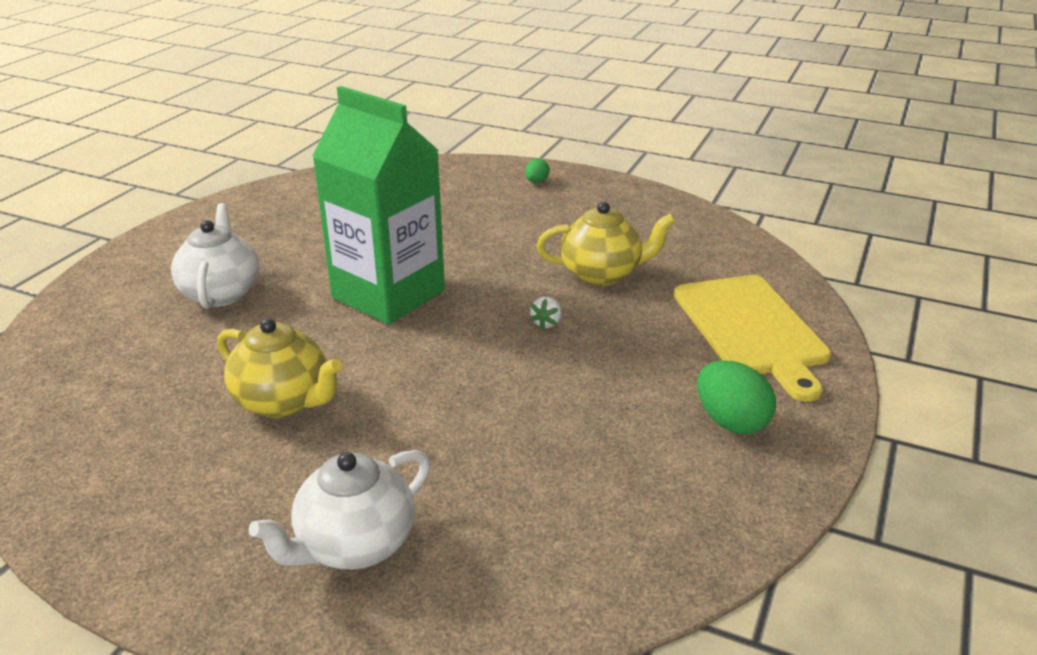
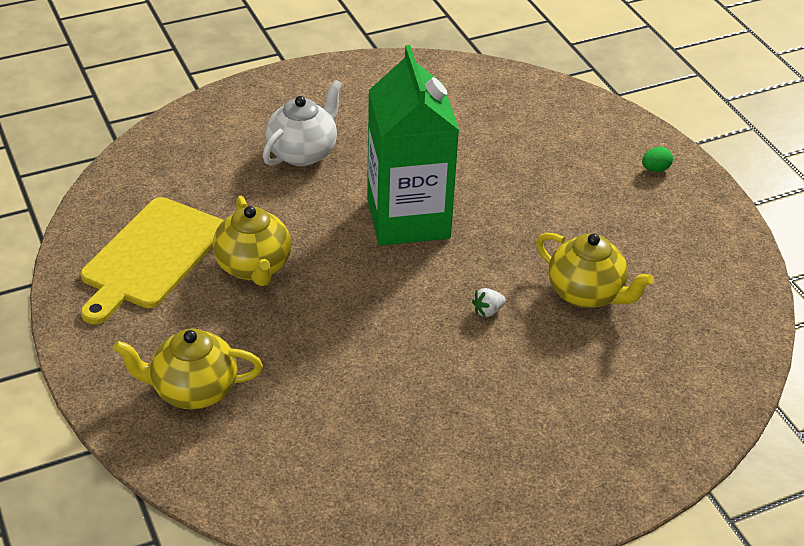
camera: 40 degrees right, 10 degrees up
(354, 545) = (193, 390): white teapot -> yellow teapot
(731, 422) = (511, 470): green egg -> none
(751, 329) = (635, 413): yellow cutting board -> yellow cutting board (151, 257)

